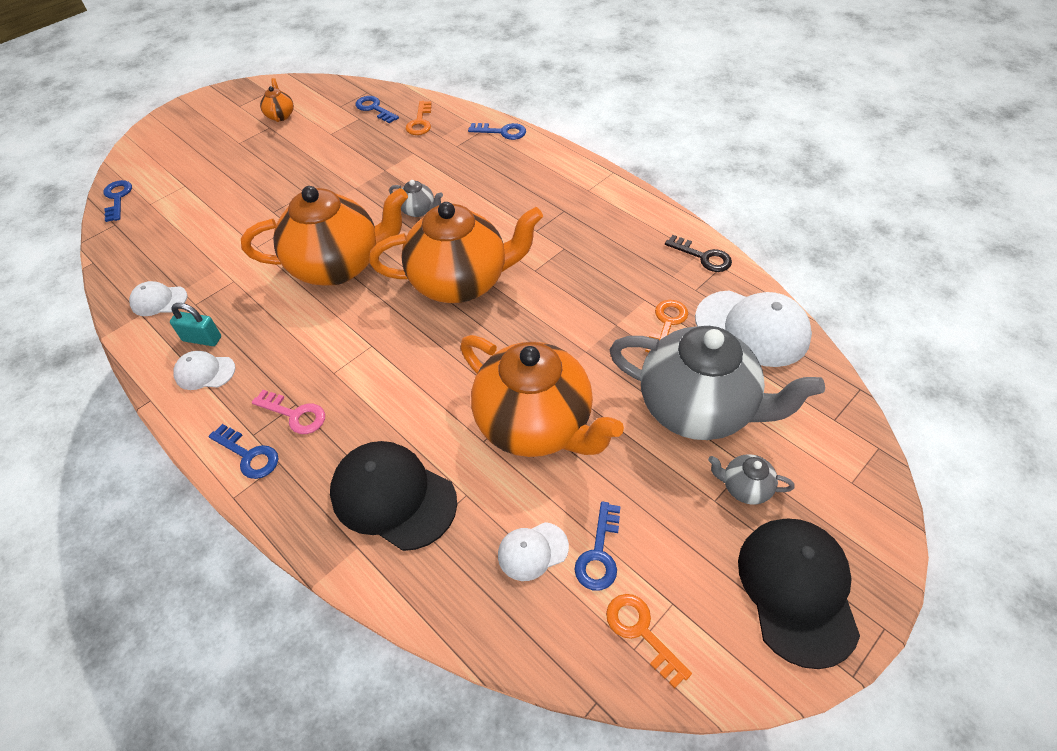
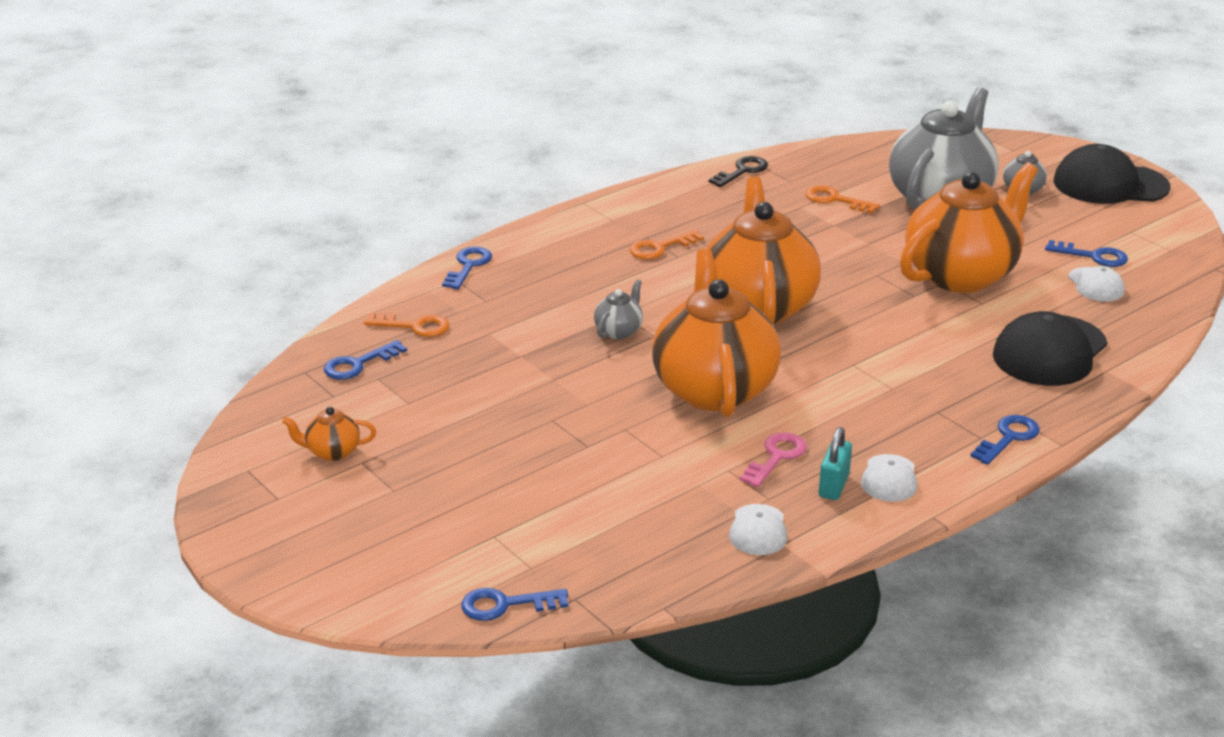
camera: 85 degrees left, 20 degrees down
(295, 414) = (952, 411): pink key -> pink key (776, 457)
(641, 632) = (1157, 246): orange key -> orange key (660, 248)
(752, 328) = (845, 162): white cap -> none

